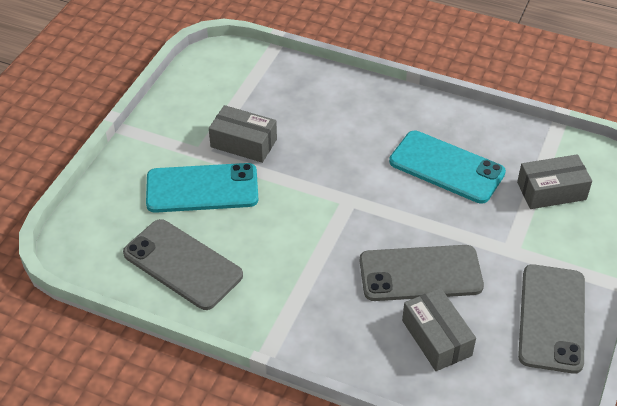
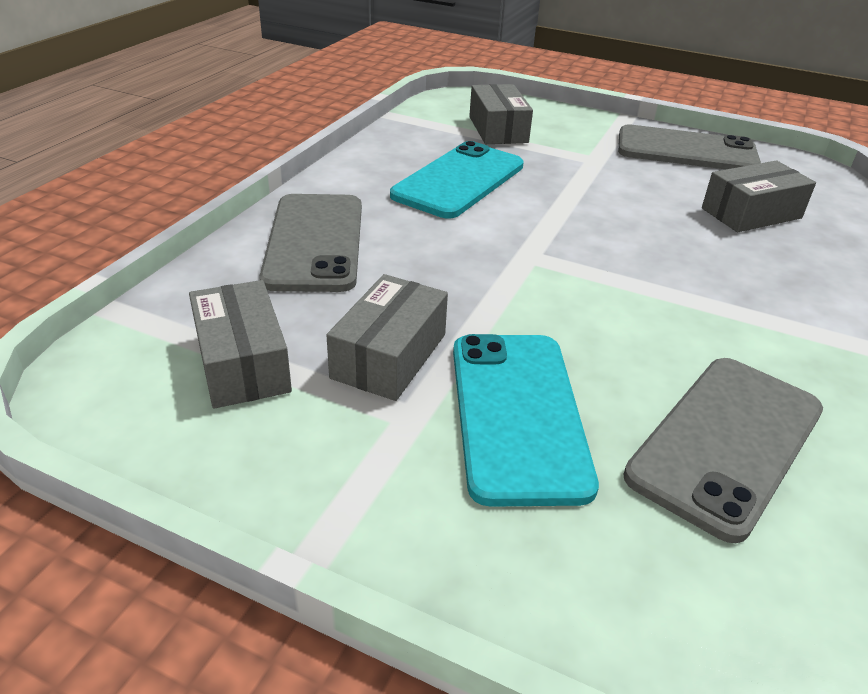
camera: 90 degrees left, 10 degrees down
(236, 95) = (242, 363): none -> grey box
(420, 273) = (653, 214): grey phone -> grey phone (315, 242)

